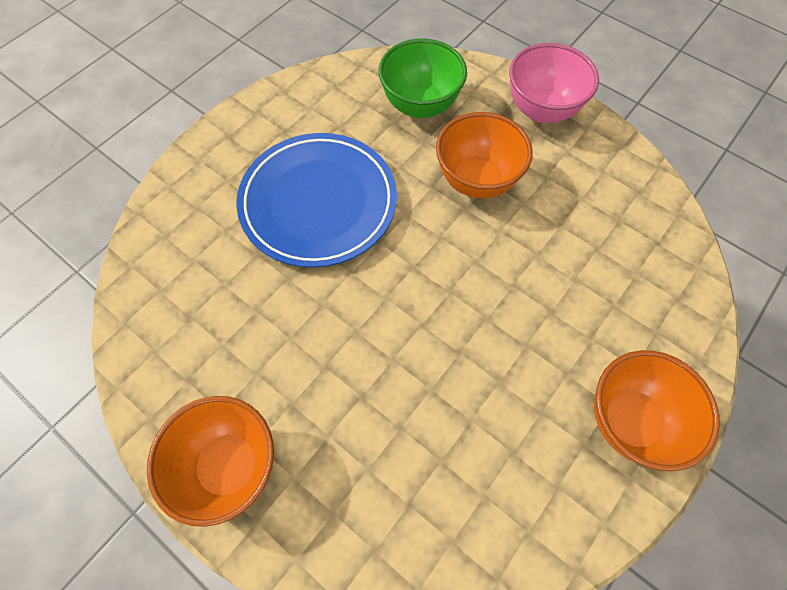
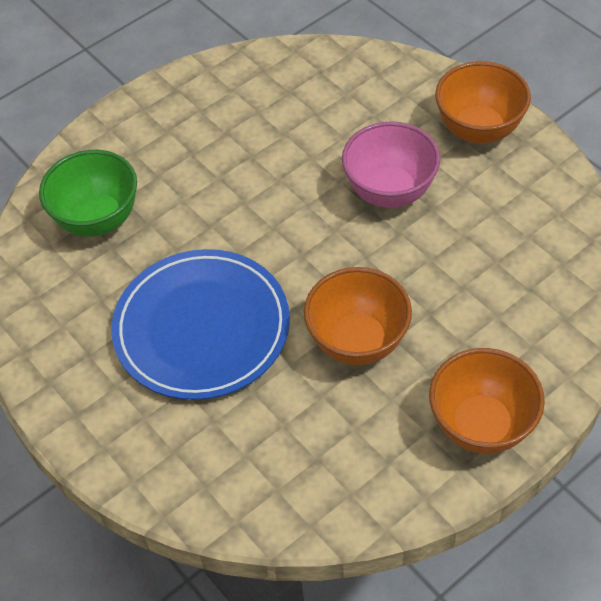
camera: 75 degrees left, 10 degrees down
(476, 180) = (214, 187): orange bowl -> orange bowl (358, 342)
(541, 110) = (142, 119): pink bowl -> pink bowl (390, 192)

